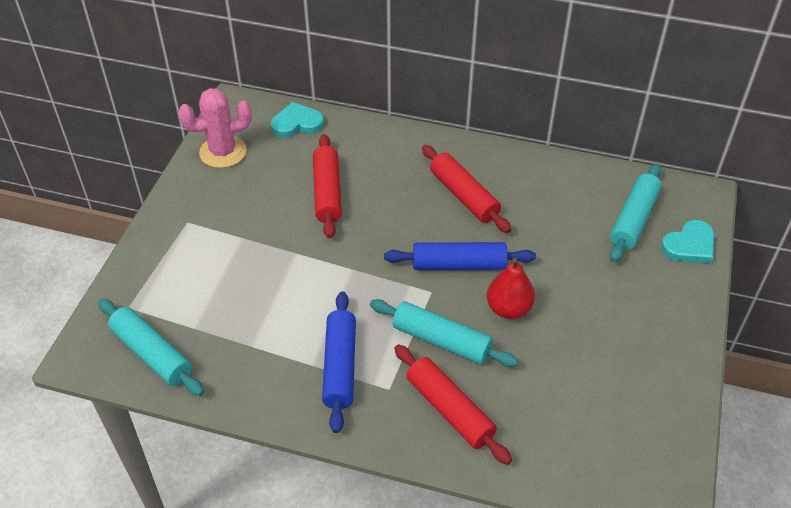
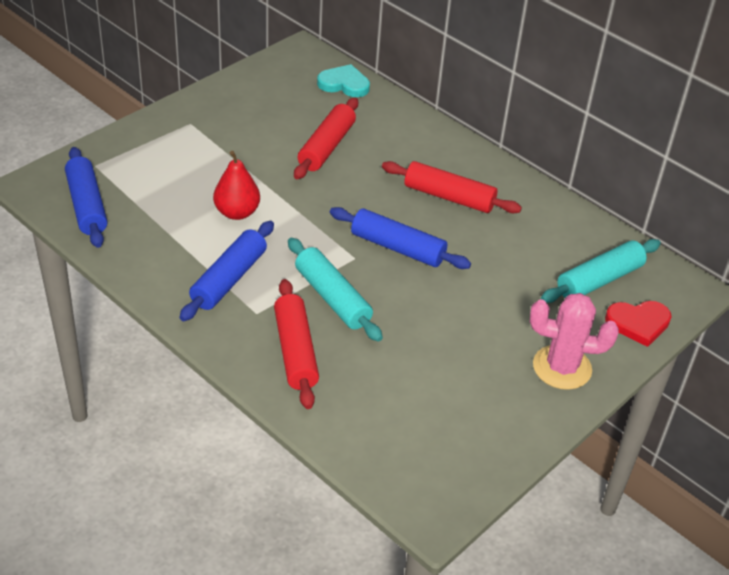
camera: 25 degrees right, 5 degrees down
(152, 353) = (87, 205): turquoise rolling pin -> blue rolling pin
(223, 152) = (262, 82): pink cactus -> pink cactus (562, 367)
(464, 196) = (449, 197): red rolling pin -> red rolling pin turned 60 degrees counterclockwise
(508, 308) = (414, 299): red pear -> red pear (237, 212)
(689, 245) = (638, 323): turquoise heart -> red heart

